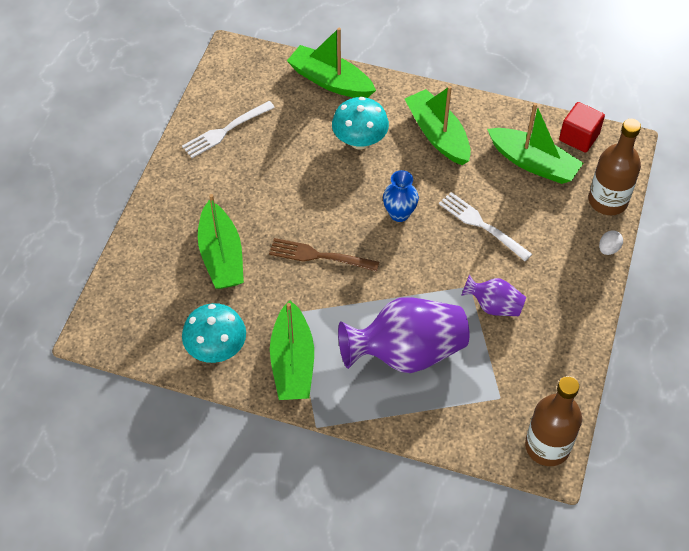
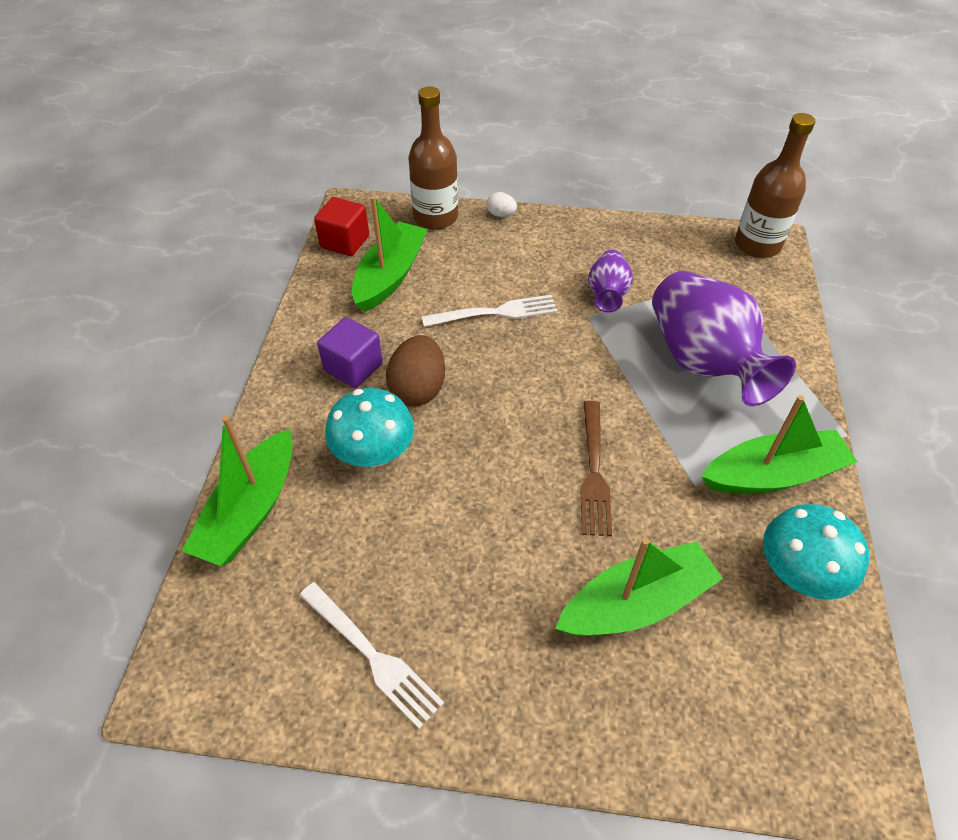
camera: 100 degrees left, 5 degrees down
(399, 214) = (497, 392): blue vase -> none
(410, 169) = (418, 389): none -> brown egg
(437, 135) = (353, 367): green boat -> purple cube
(482, 225) = (495, 313): white fork -> white fork turned 135 degrees counterclockwise

